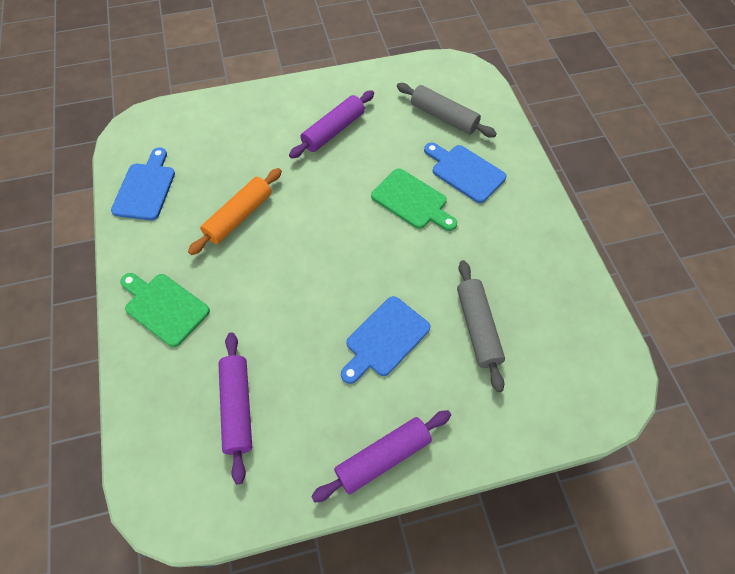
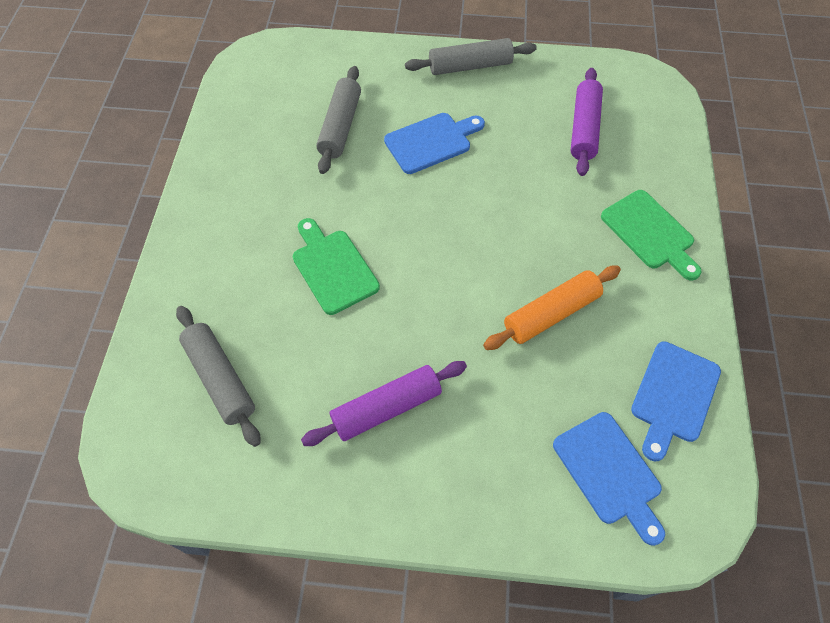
camera: 160 degrees left, 0 degrees up
(383, 457) = (470, 66): purple rolling pin -> grey rolling pin
(465, 172) = (247, 285): blue cutting board -> blue cutting board (610, 472)

